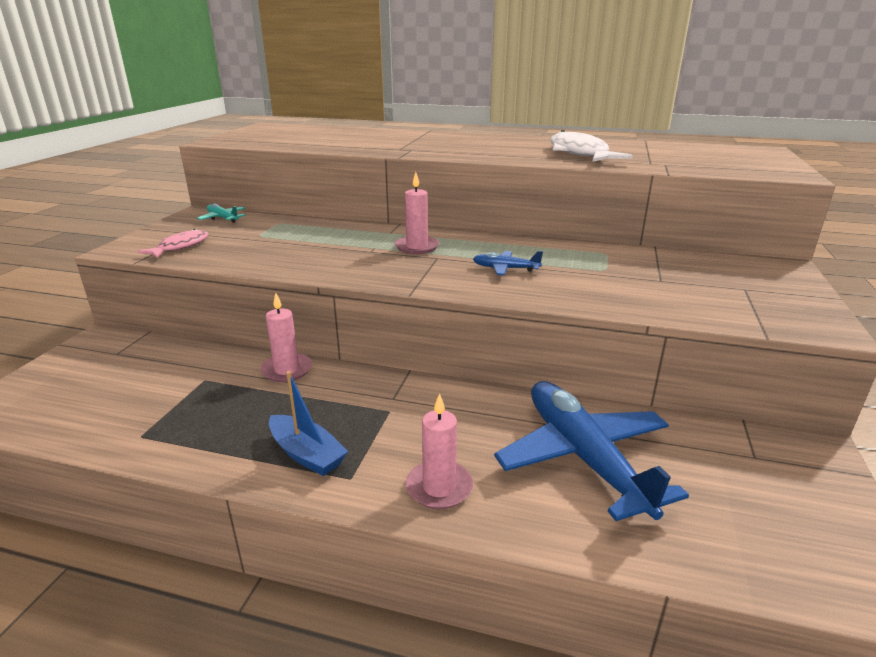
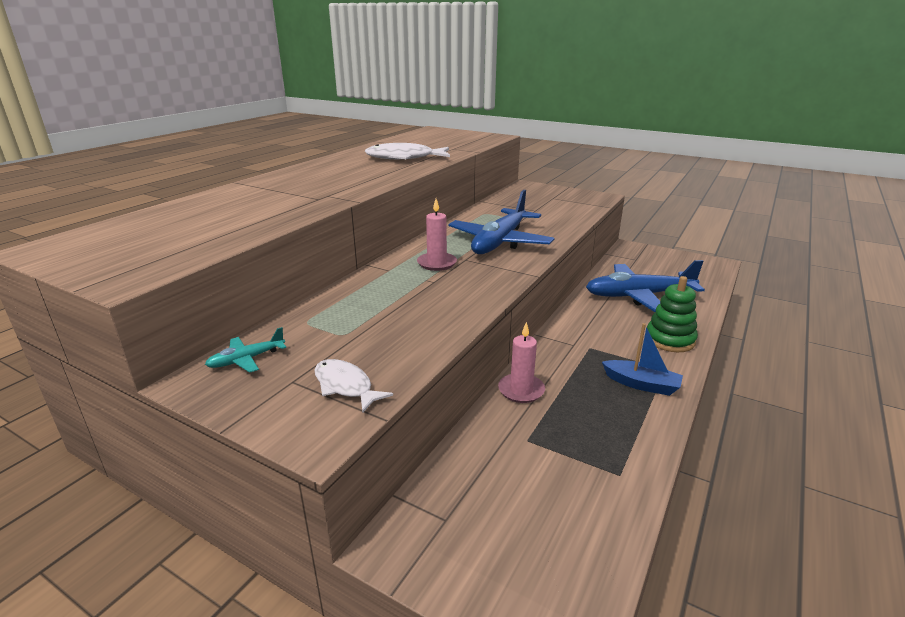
camera: 75 degrees left, 0 degrees up
(180, 246) = (345, 386): pink fish -> white fish
(306, 454) = (641, 384): blue boat -> blue boat turned 60 degrees clockwise
(439, 487) = (670, 340): pink candle -> green stacking toy
(506, 269) = (500, 242): blue plane -> blue plane, size x2.33

